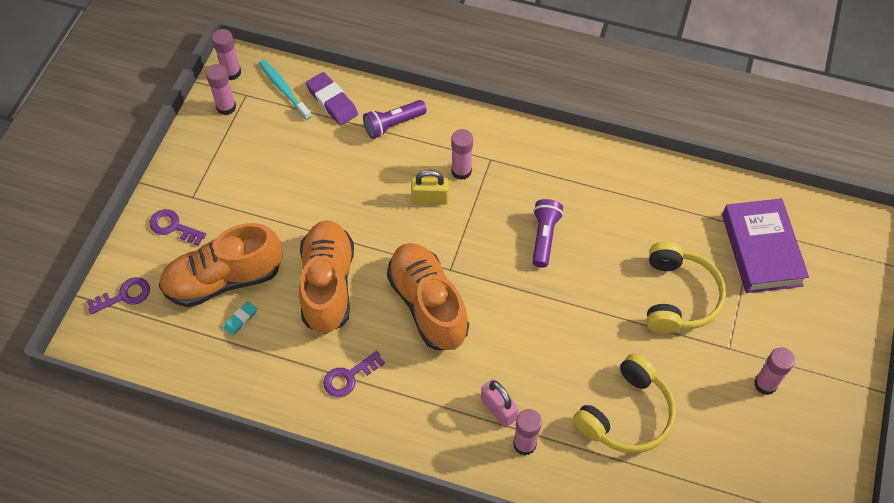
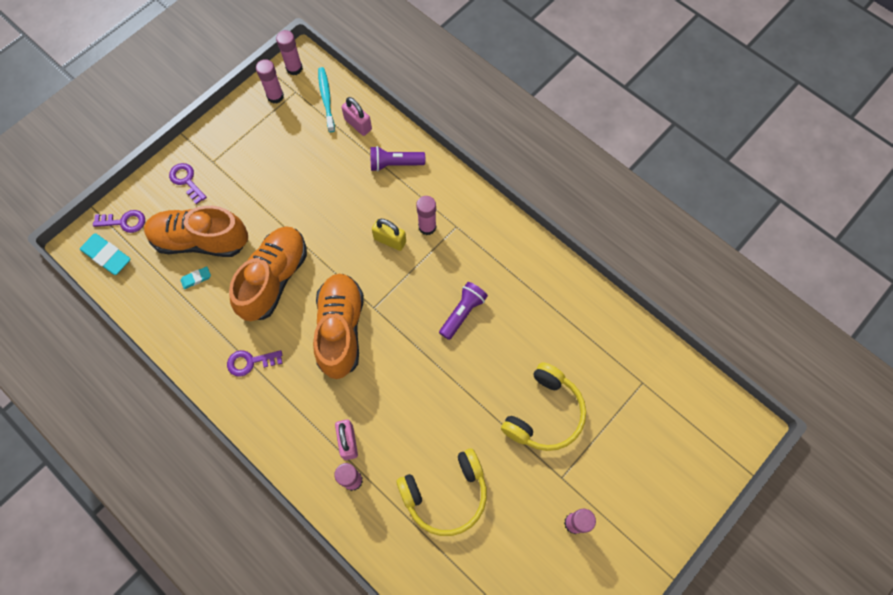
camera: 25 degrees right, 10 degrees up
(124, 338) = (107, 256): none -> turquoise eraser
(332, 101) = (358, 124): purple eraser -> pink padlock
(761, 250) = (638, 404): purple book -> none

